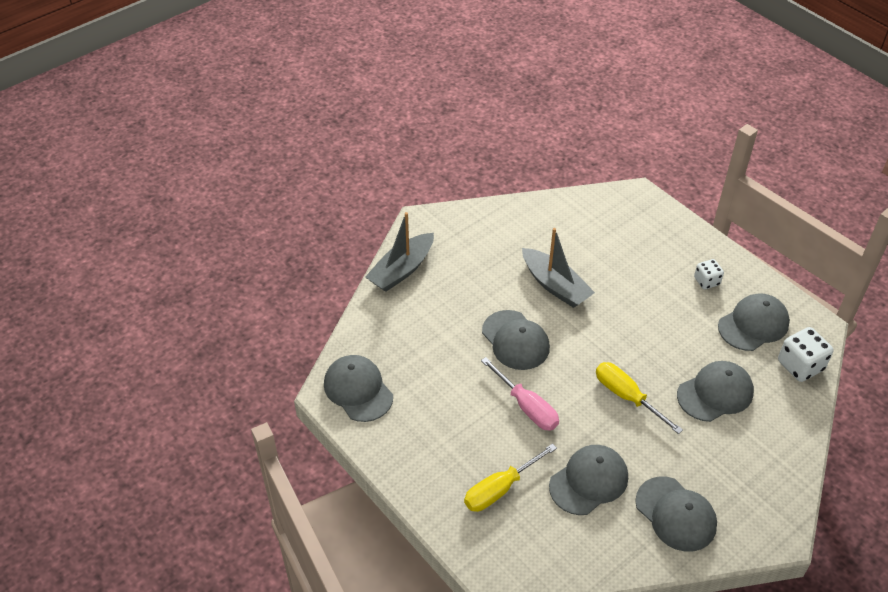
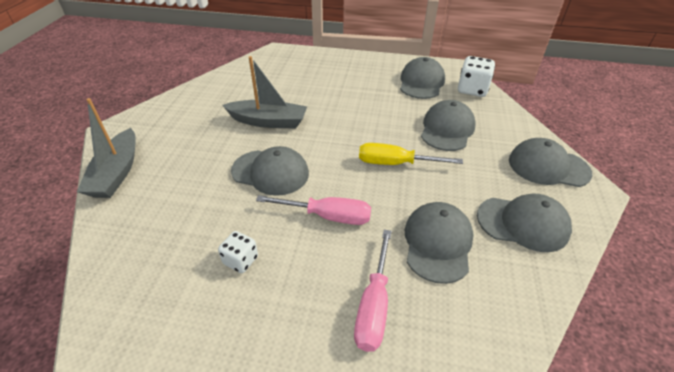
camera: 40 degrees left, 5 degrees down
(358, 390) = (138, 307): grey cap -> grey cap (548, 166)
(500, 489) = (374, 306): yellow screwdriver -> pink screwdriver
(706, 281) = (368, 74): white dice -> white dice (240, 260)

